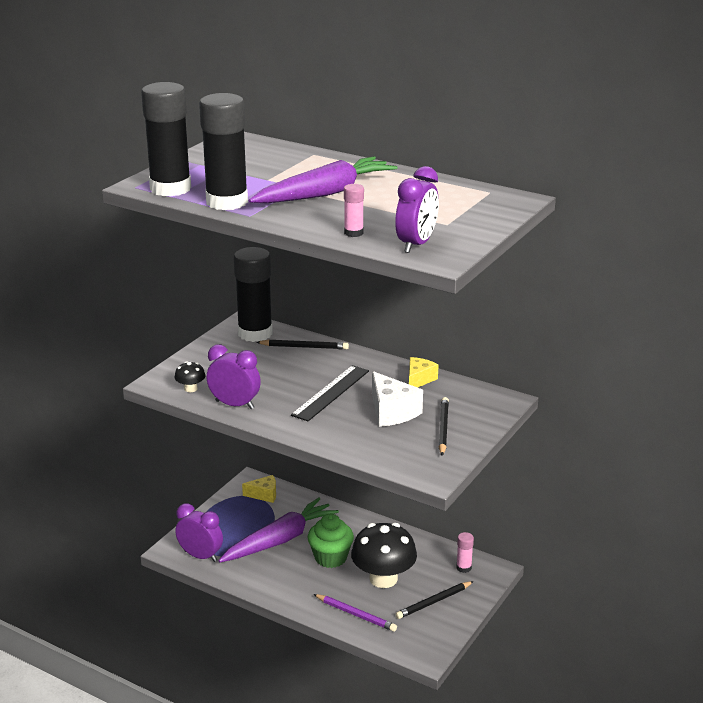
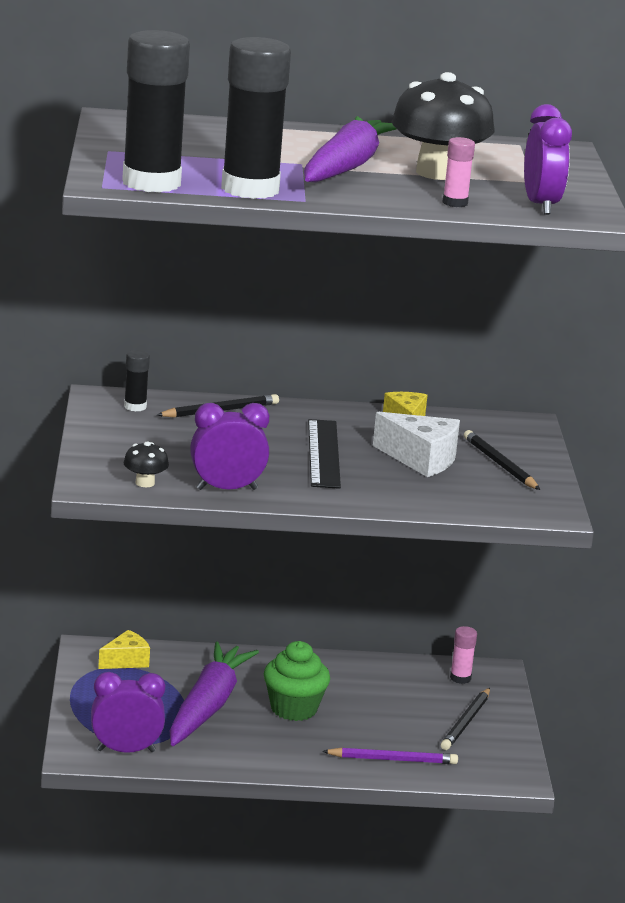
camera: 35 degrees left, 5 degrees down
(255, 333) = (135, 407): black glue stick -> black glue stick, size x0.44
(383, 578) = (382, 714): black mushroom -> black mushroom (437, 173)

